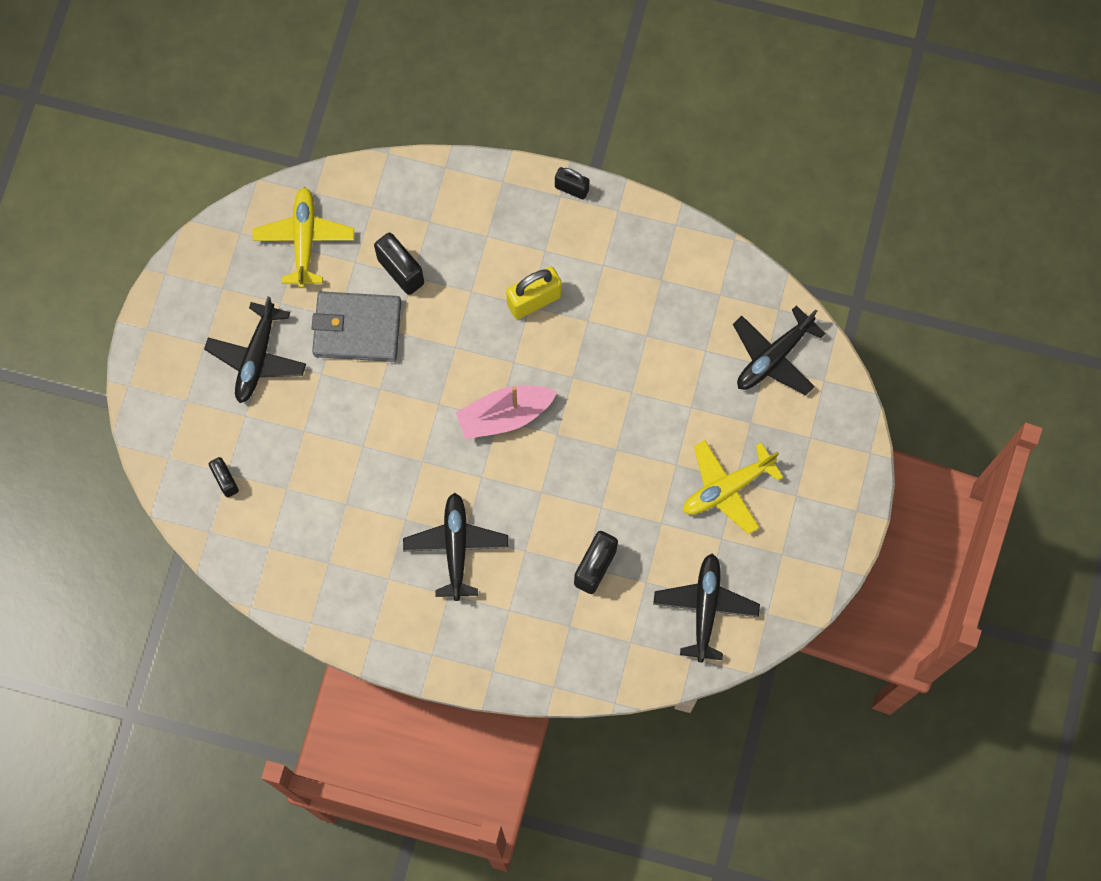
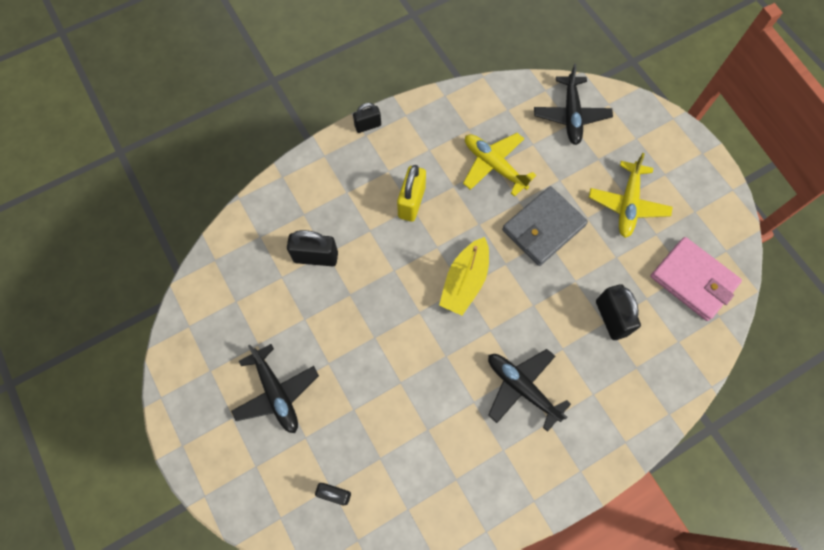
camera: 45 degrees left, 5 degrees down
(304, 239) = (235, 292): yellow plane -> yellow plane (493, 165)
(357, 328) = (323, 314): grey wallet -> grey wallet (543, 228)
(504, 415) = (465, 281): pink boat -> yellow boat
(705, 608) = (693, 280): black plane -> pink wallet

